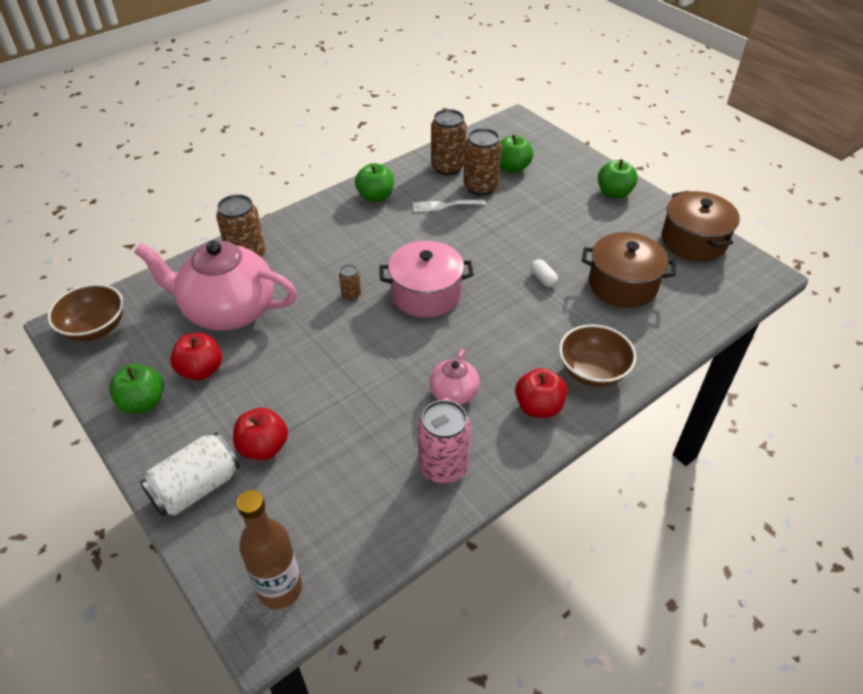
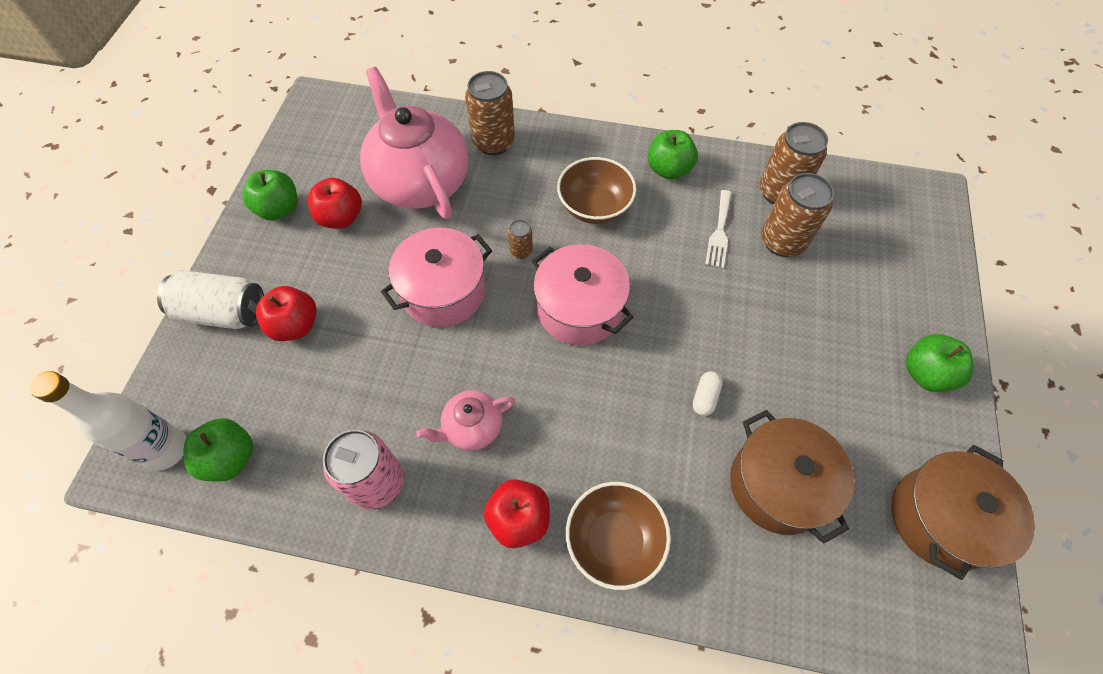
camera: 50 degrees right, 15 degrees up
(95, 328) = (327, 118): brown bowl -> brown bowl (594, 207)
(280, 589) = (166, 449): brown bottle -> white bottle
(335, 350) = (443, 292): none -> pink pot
(445, 205) = (719, 232): white fork -> white fork turned 120 degrees counterclockwise
(512, 168) = (847, 247): green apple -> green apple (230, 458)

